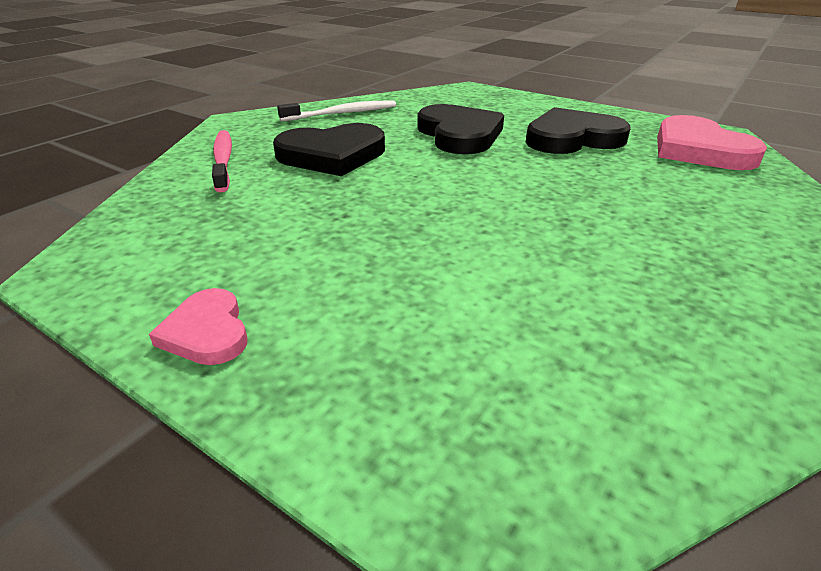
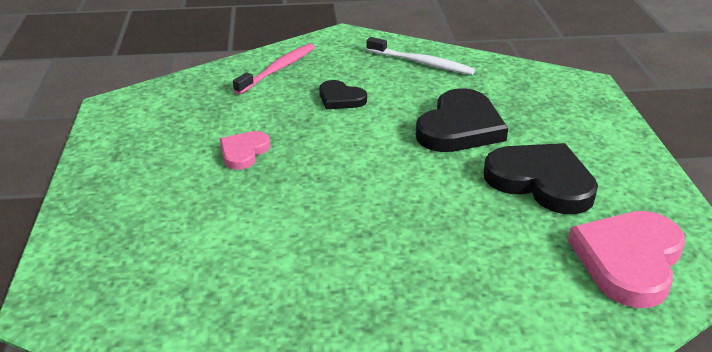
camera: 50 degrees right, 0 degrees up
(207, 332) = (105, 170): pink heart -> pink heart (243, 152)
(332, 155) = (340, 98): black heart -> black heart, size x0.55

